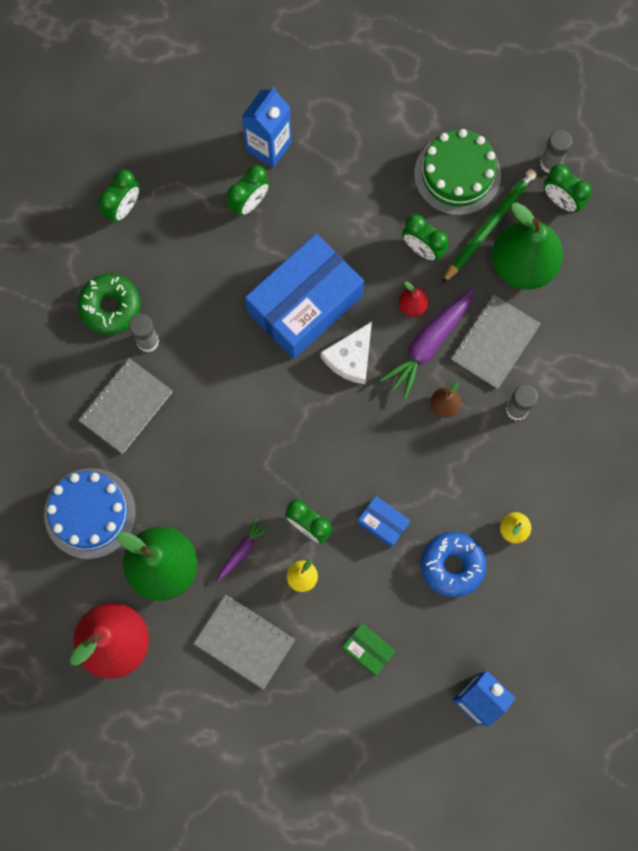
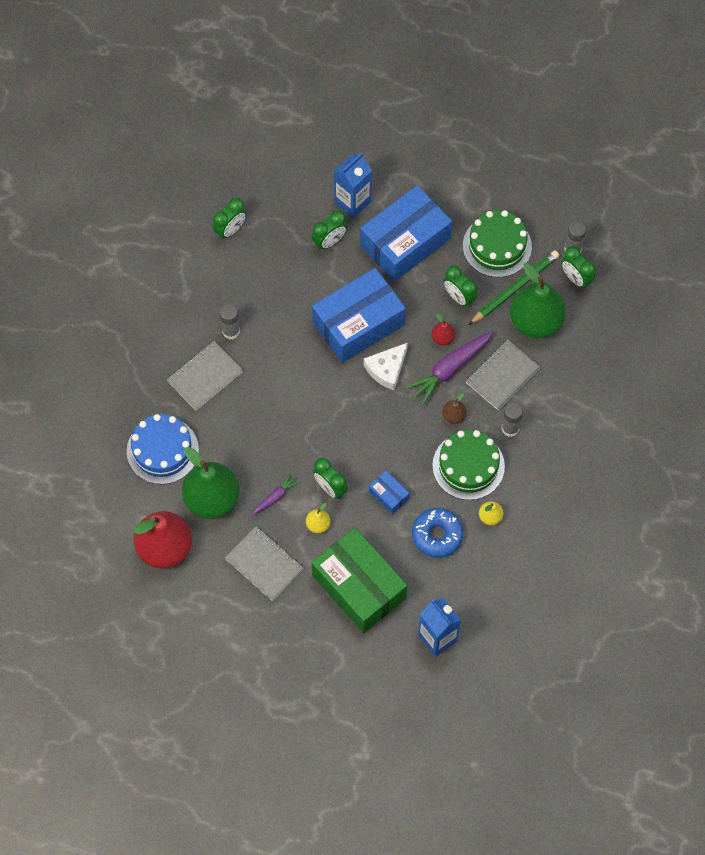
camera: 10 degrees right, 10 degrees down
(110, 307) = (207, 301): green donut -> none
(343, 188) = (405, 242): none -> blue box
(368, 650) = (359, 586): green box -> green box, size x2.33
(474, 467) = (468, 466): none -> green cake

